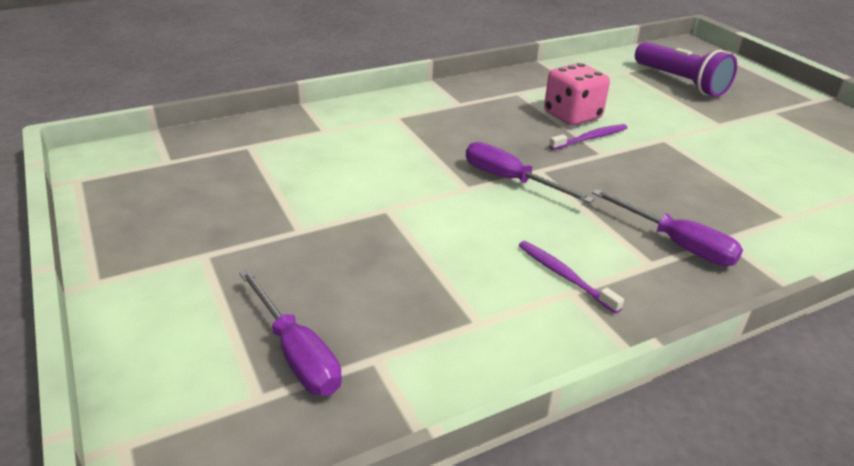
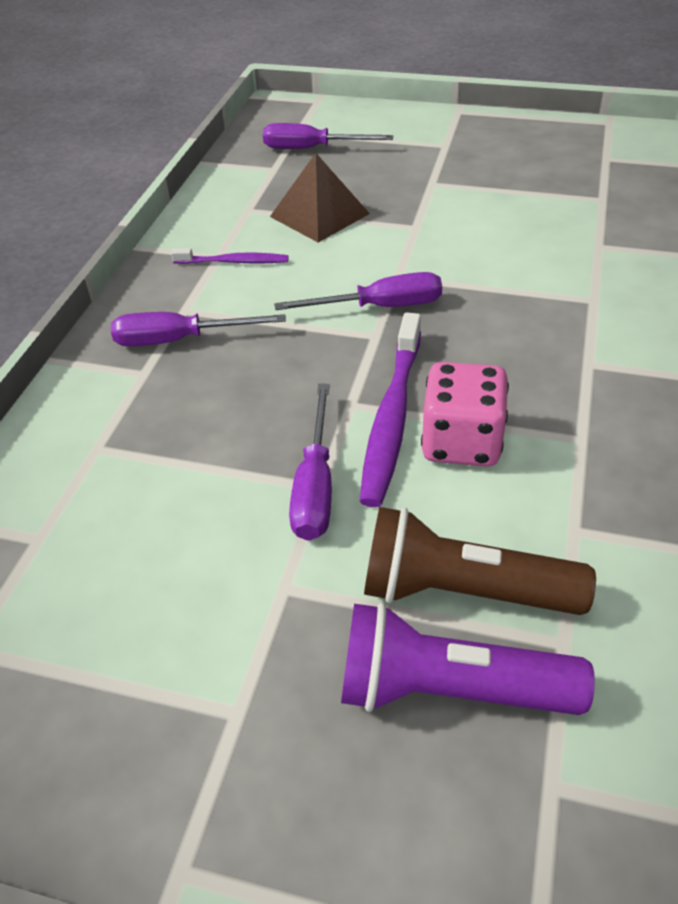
camera: 135 degrees right, 10 degrees up
(432, 268) = (319, 215): none -> brown pyramid
(590, 138) = (392, 416): purple toothbrush -> purple toothbrush, size x1.77
(643, 91) = (462, 591): none -> brown flashlight
(667, 139) = (315, 486): none -> purple screwdriver

